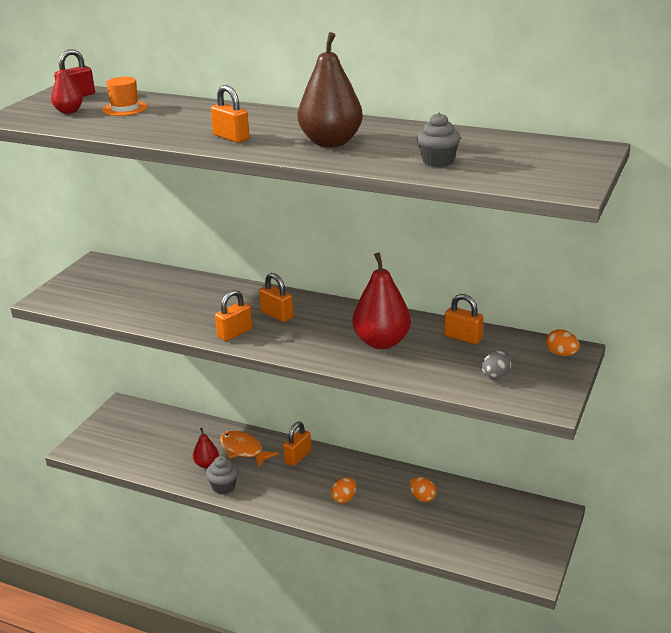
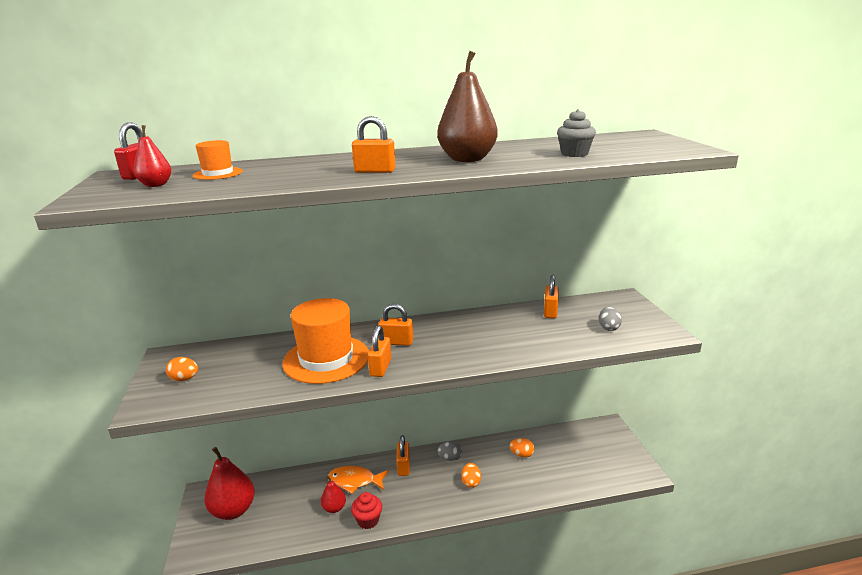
camera: 35 degrees left, 5 degrees down
(203, 309) = (326, 359): none -> orange hat
(223, 487) = (368, 520): grey cupcake -> red cupcake
(348, 469) = (450, 458): none -> grey egg
(381, 342) = (503, 333): red pear -> red pear (233, 510)
(463, 337) = (550, 312): orange padlock -> orange padlock turned 75 degrees counterclockwise
(561, 354) = (622, 301): orange egg -> orange egg (184, 379)

